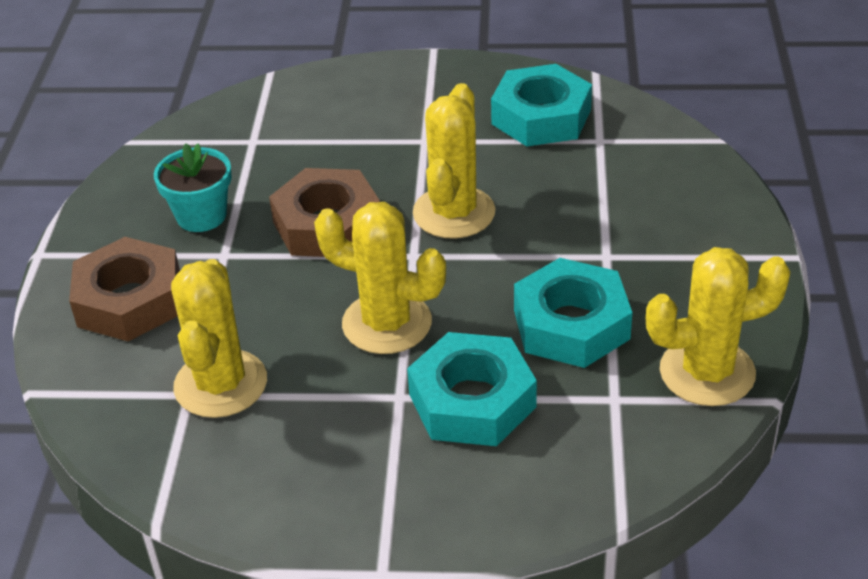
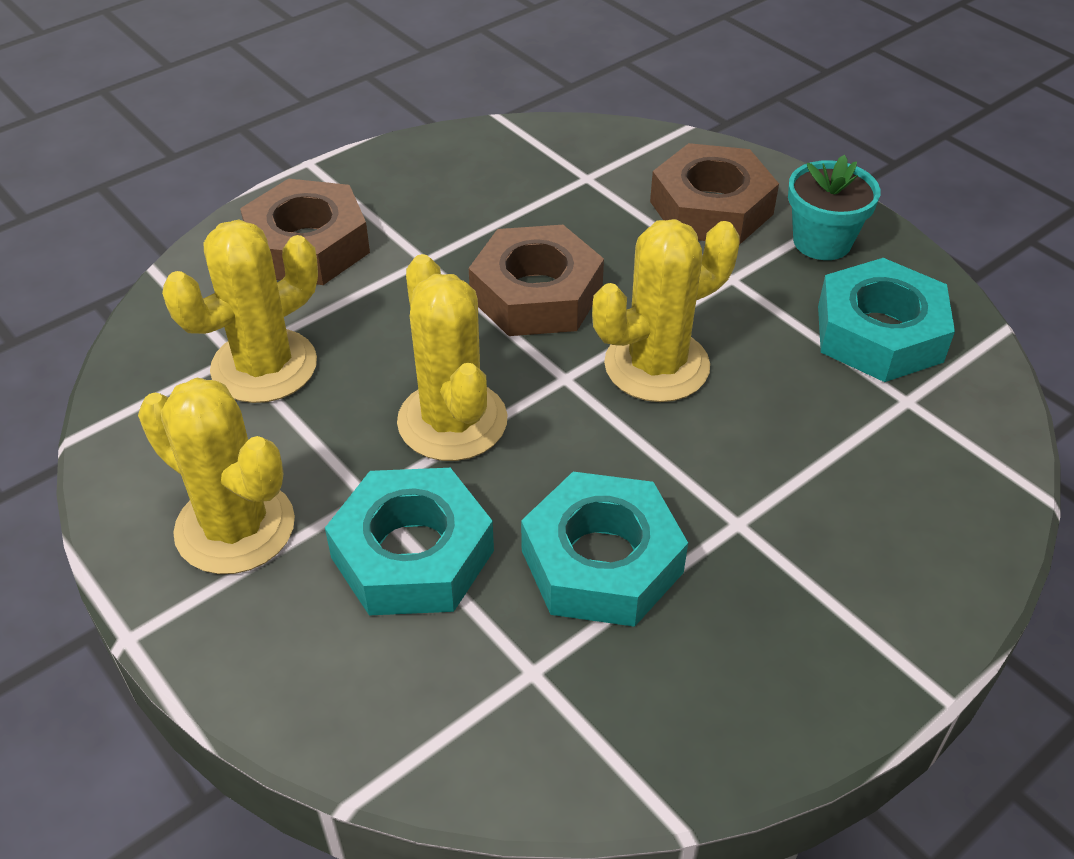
camera: 45 degrees right, 5 degrees up
(201, 216) = (455, 214): turquoise flower pot -> turquoise flower pot (822, 241)
(356, 110) = (711, 208): none -> brown nut
(707, 372) = (657, 732): yellow cactus -> yellow cactus (235, 527)

